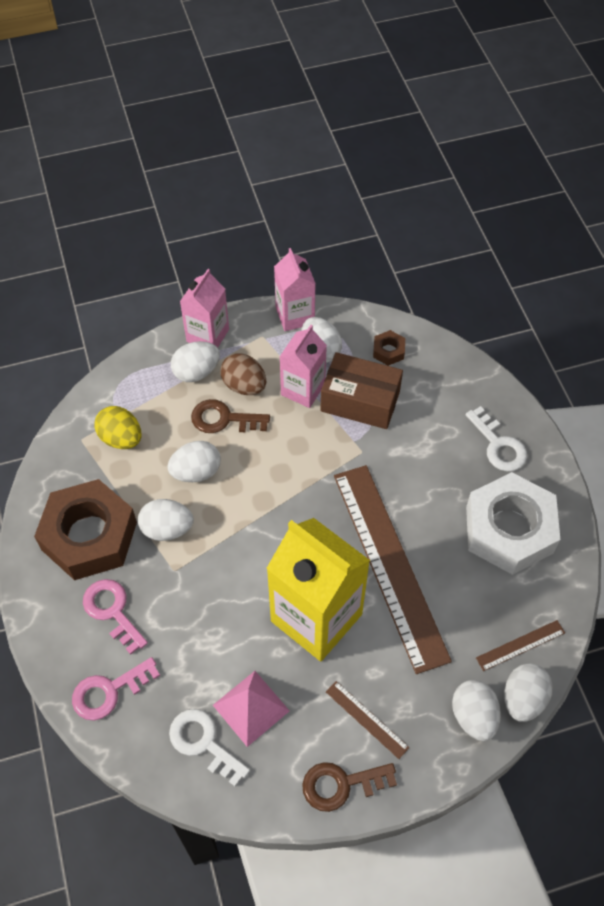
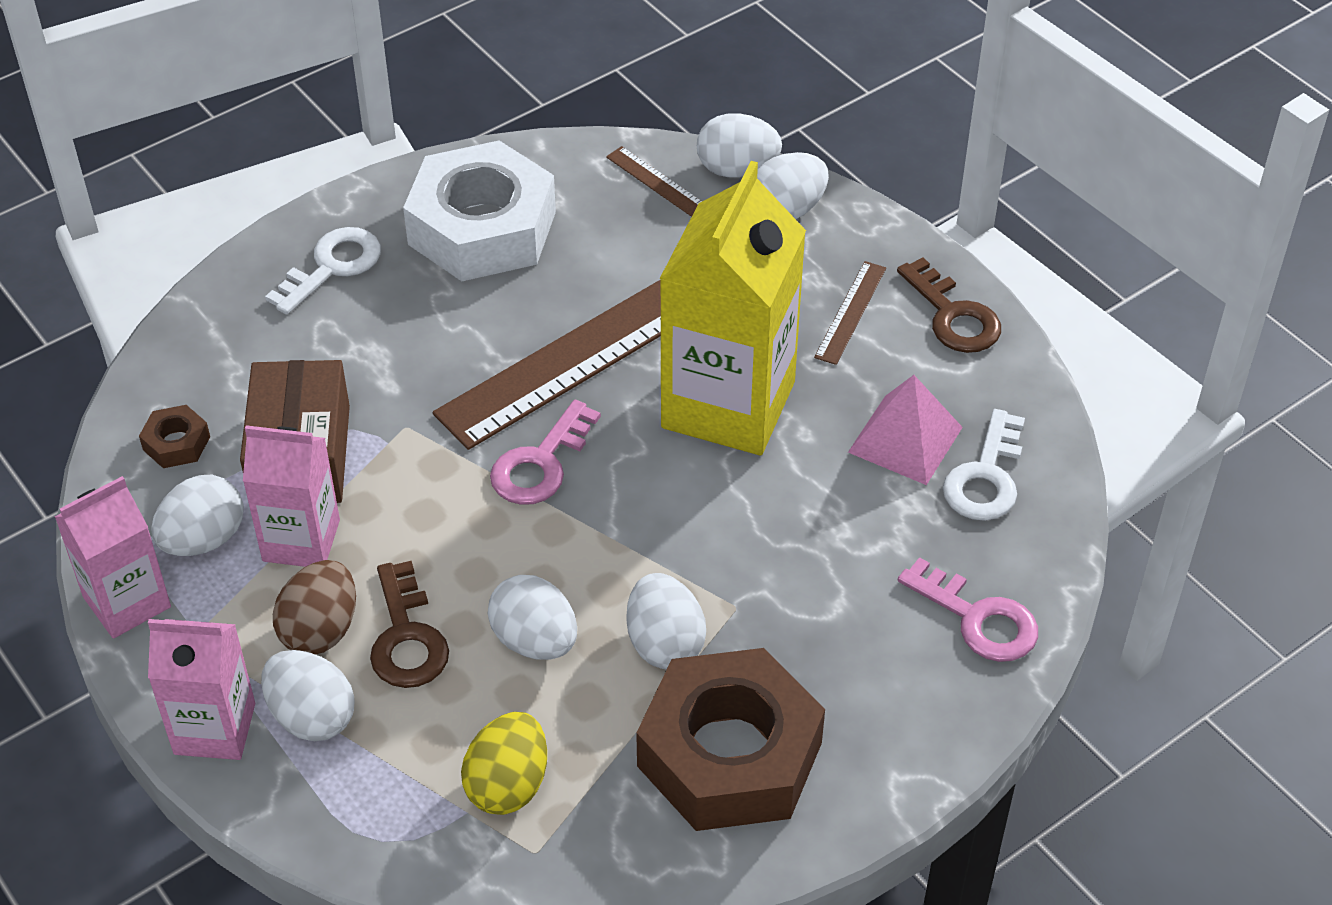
camera: 110 degrees left, 10 degrees down
(112, 611) = (848, 665): pink key -> pink key (541, 463)

